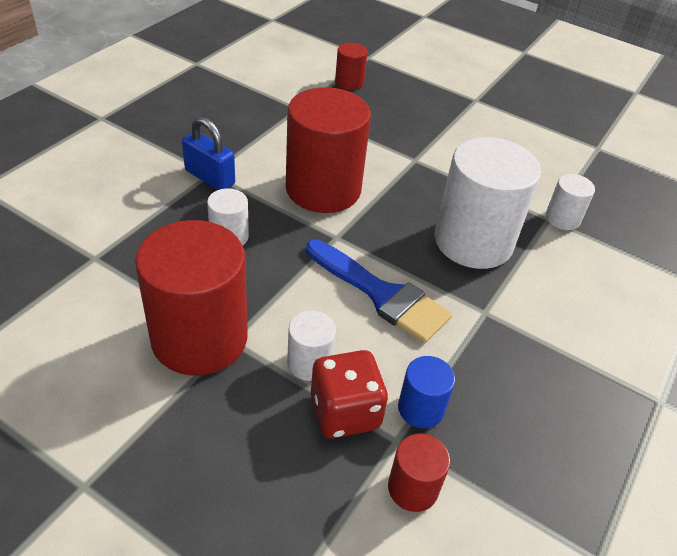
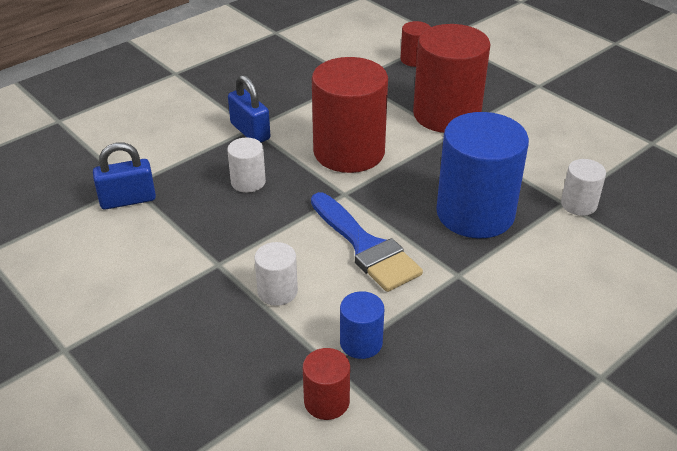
camera: 20 degrees right, 5 degrees down
(98, 277) = (128, 200): none -> blue padlock
(199, 338) = (192, 258): red cylinder -> red cylinder (446, 114)
(345, 412) = (292, 334): red dice -> none
(473, 241) = (475, 213): white cylinder -> blue cylinder

